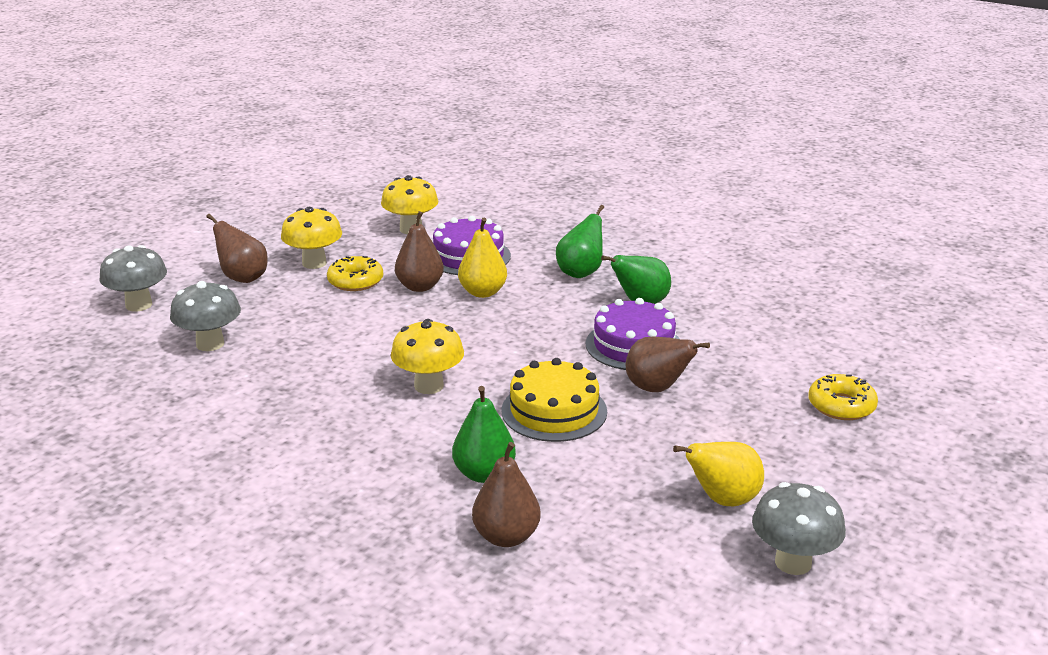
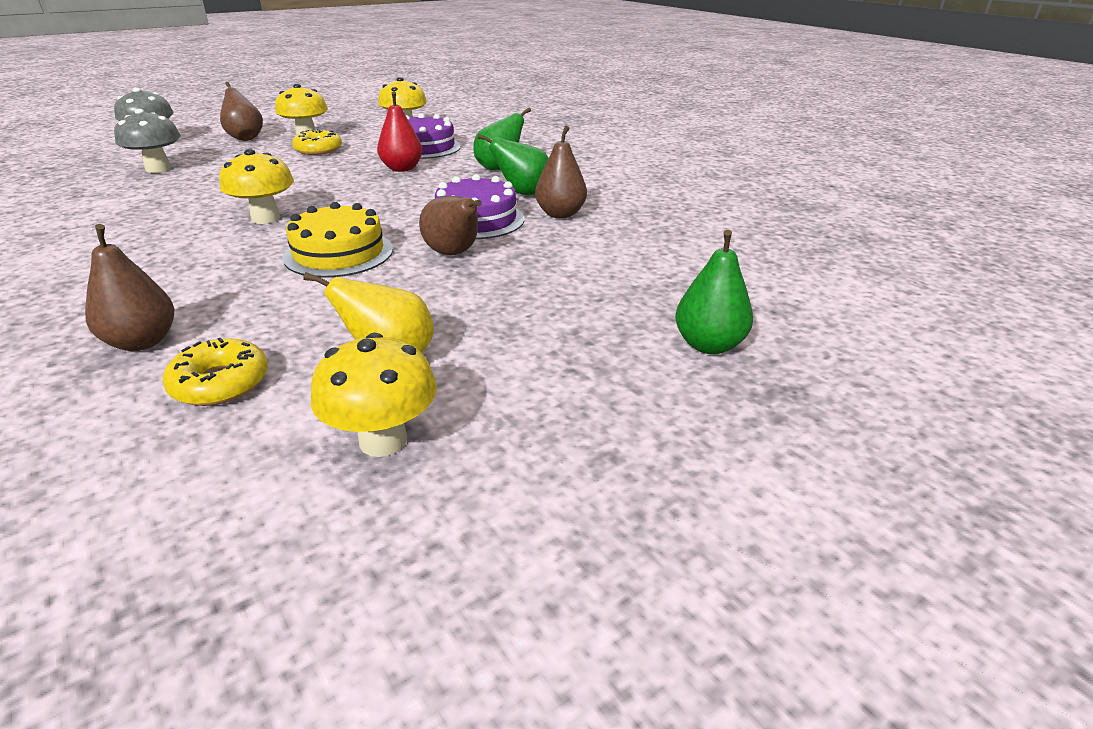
camera: 20 degrees right, 5 degrees up
(420, 287) = (359, 159): brown pear -> brown pear (560, 214)
(482, 292) = (402, 169): yellow pear -> red pear
(484, 474) = (206, 287): green pear -> green pear (708, 345)
(793, 562) = (383, 440): grey mushroom -> yellow mushroom
(841, 406) = (623, 300): yellow donut -> yellow donut (220, 383)

